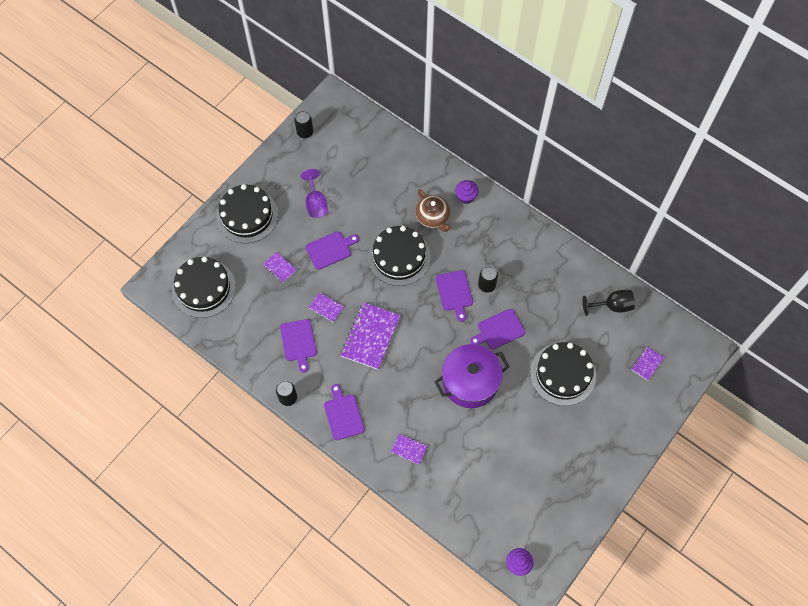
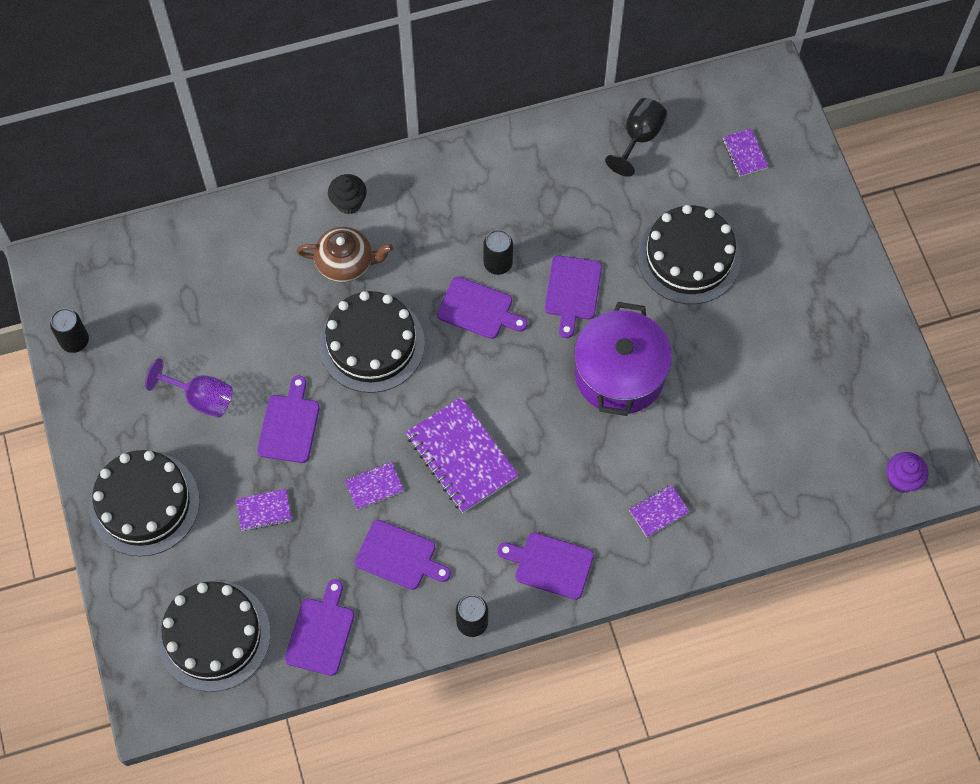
camera: 55 degrees left, 0 degrees up
(236, 333) = (321, 632): none -> purple cutting board
(466, 197) = (348, 202): purple cupcake -> black cupcake

